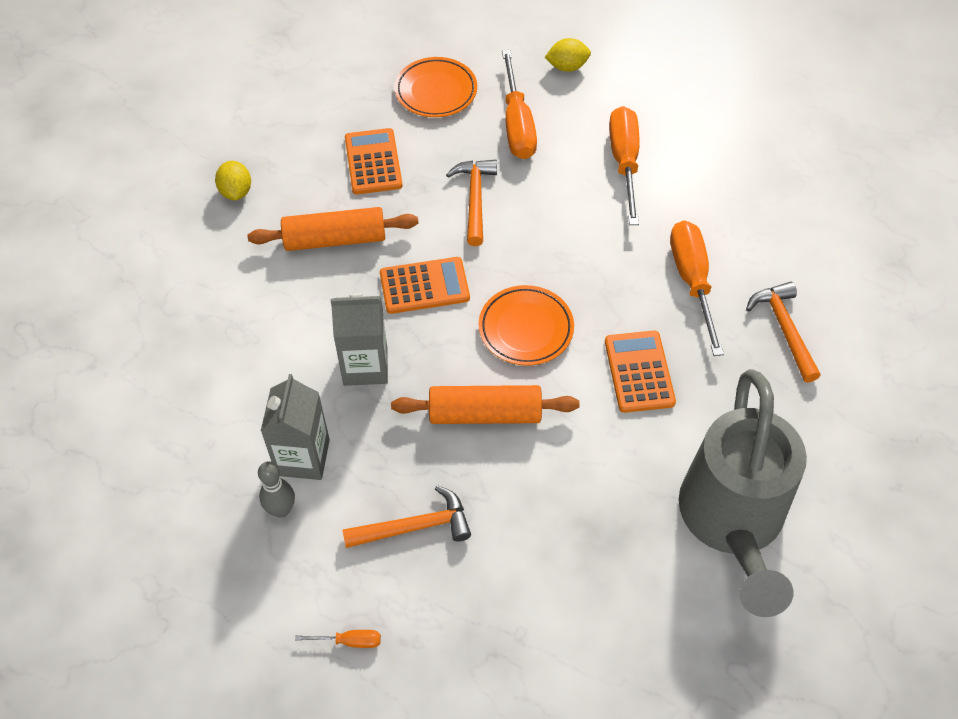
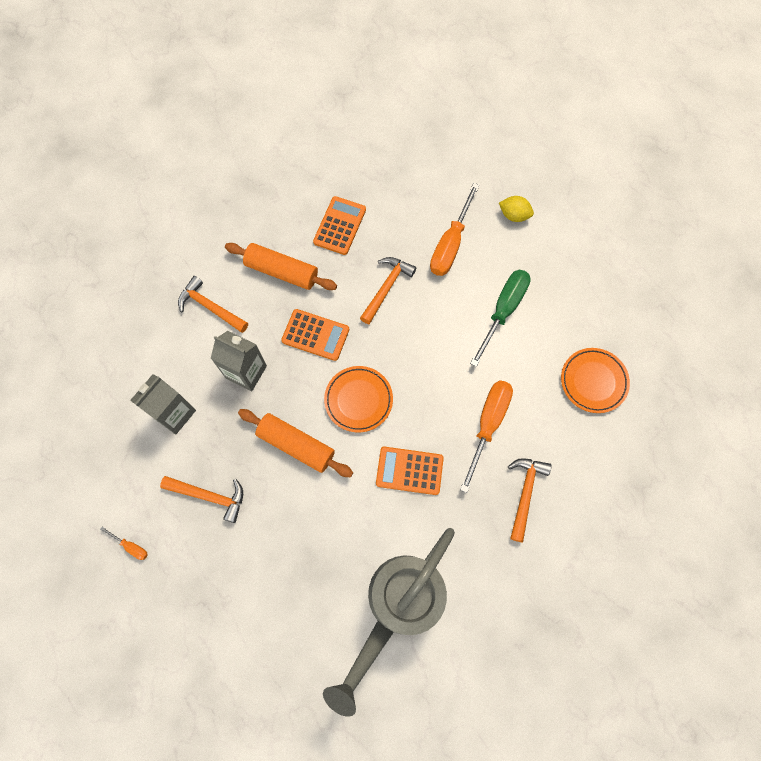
camera: 30 degrees right, 15 degrees up
(236, 191) = (243, 205): yellow lemon -> none
(269, 318) = (210, 307): none -> orange hammer
(281, 510) = (142, 441): grey bowling pin -> none
(436, 91) = (413, 191): orange plate -> orange plate (593, 381)
(624, 162) = (503, 311): orange screwdriver -> green screwdriver
(639, 372) = (409, 470): orange calculator -> orange calculator turned 105 degrees counterclockwise

